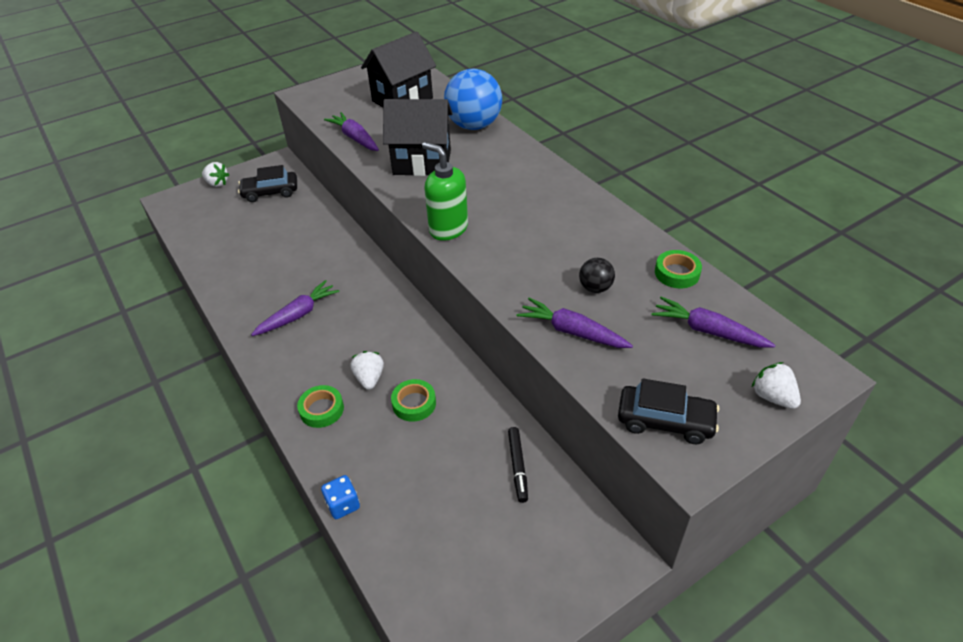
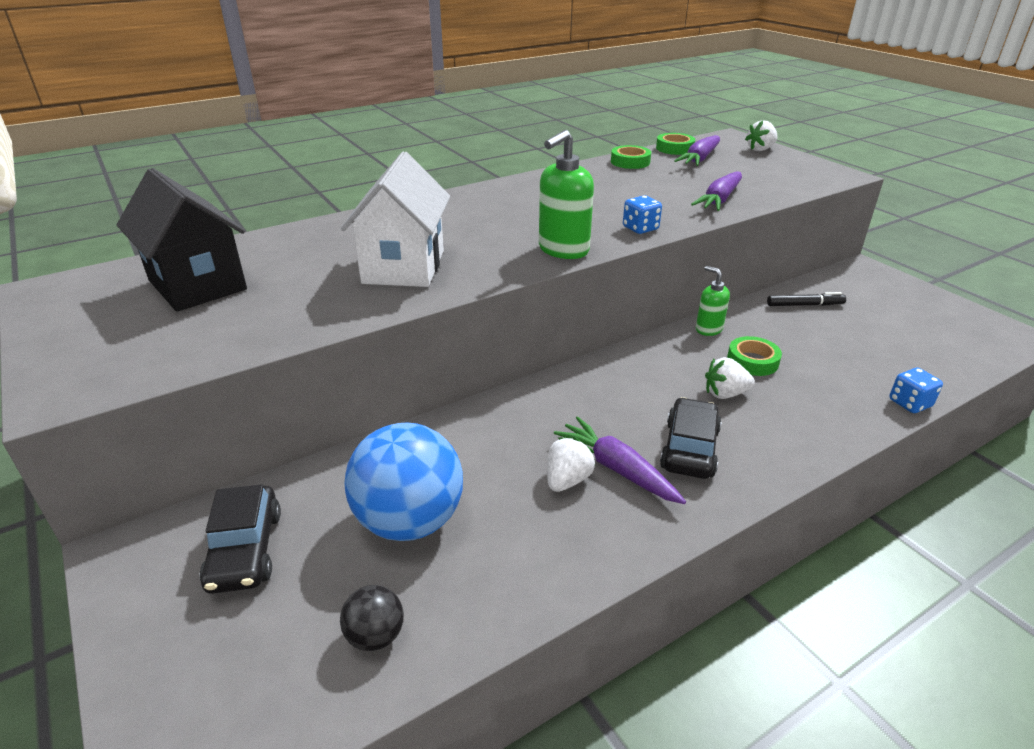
camera: 90 degrees left, 10 degrees down
(217, 183) = (145, 667): white strawberry -> white strawberry (567, 480)
(321, 409) = (789, 429): green tape -> green tape (674, 148)
(355, 138) = (299, 322): purple carrot -> none
(422, 162) = (404, 267): black house -> white house
(466, 380) = (708, 329): none -> green soap dispenser
(474, 125) = (324, 234): blue ball -> blue ball (410, 521)
(493, 271) = (640, 228): none -> blue dice
(595, 288) = (656, 189): black ball -> black ball (375, 636)
(665, 421) = (804, 177): black car -> black car (689, 449)

